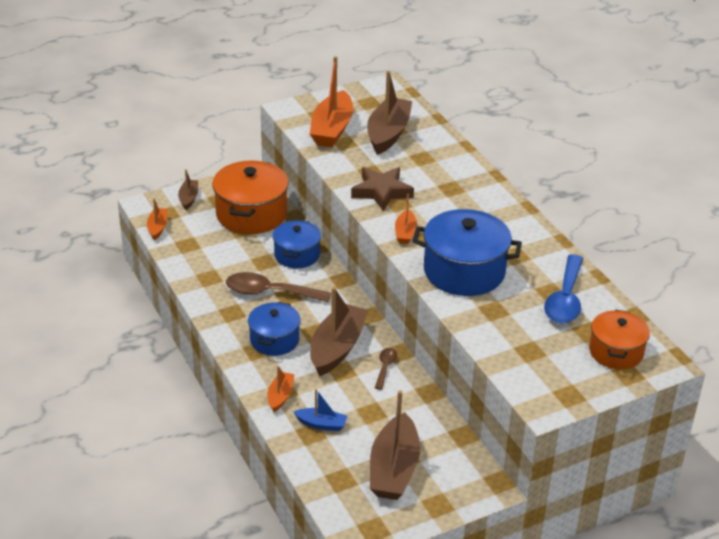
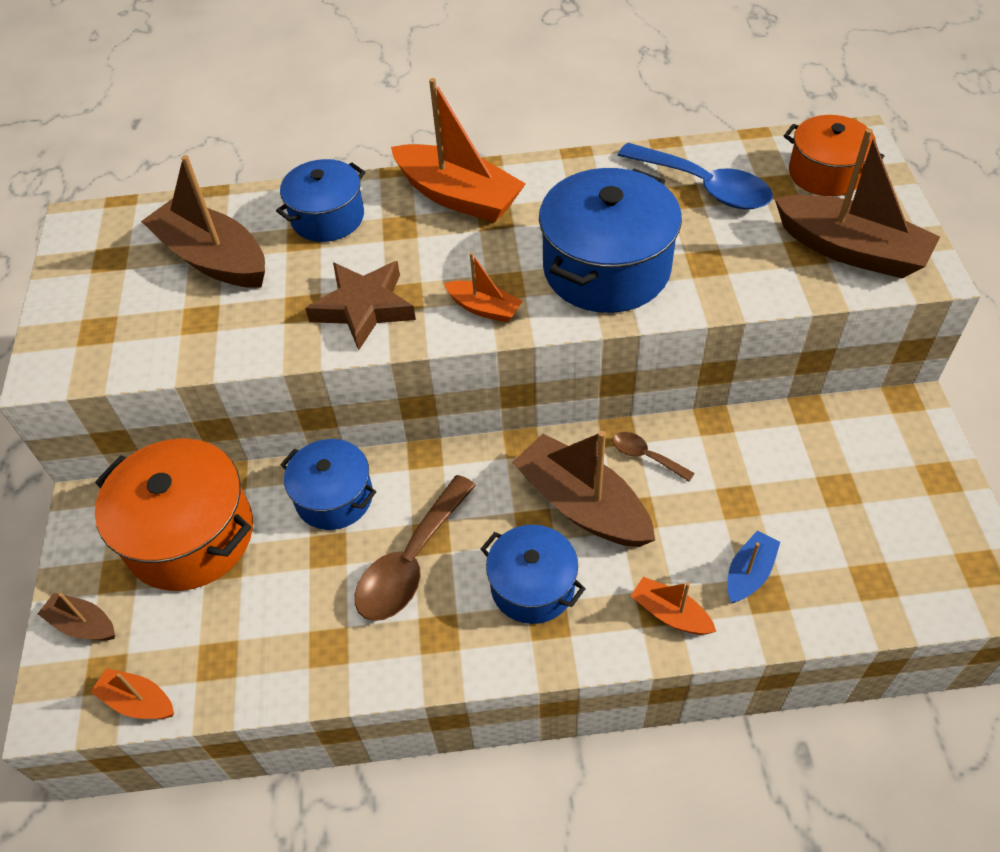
camera: 65 degrees left, 15 degrees up
(332, 129) = (151, 325): orange boat -> orange boat (458, 196)
(394, 469) = (862, 508): brown boat -> brown boat (851, 250)
(442, 162) = (327, 217): none -> blue pot

